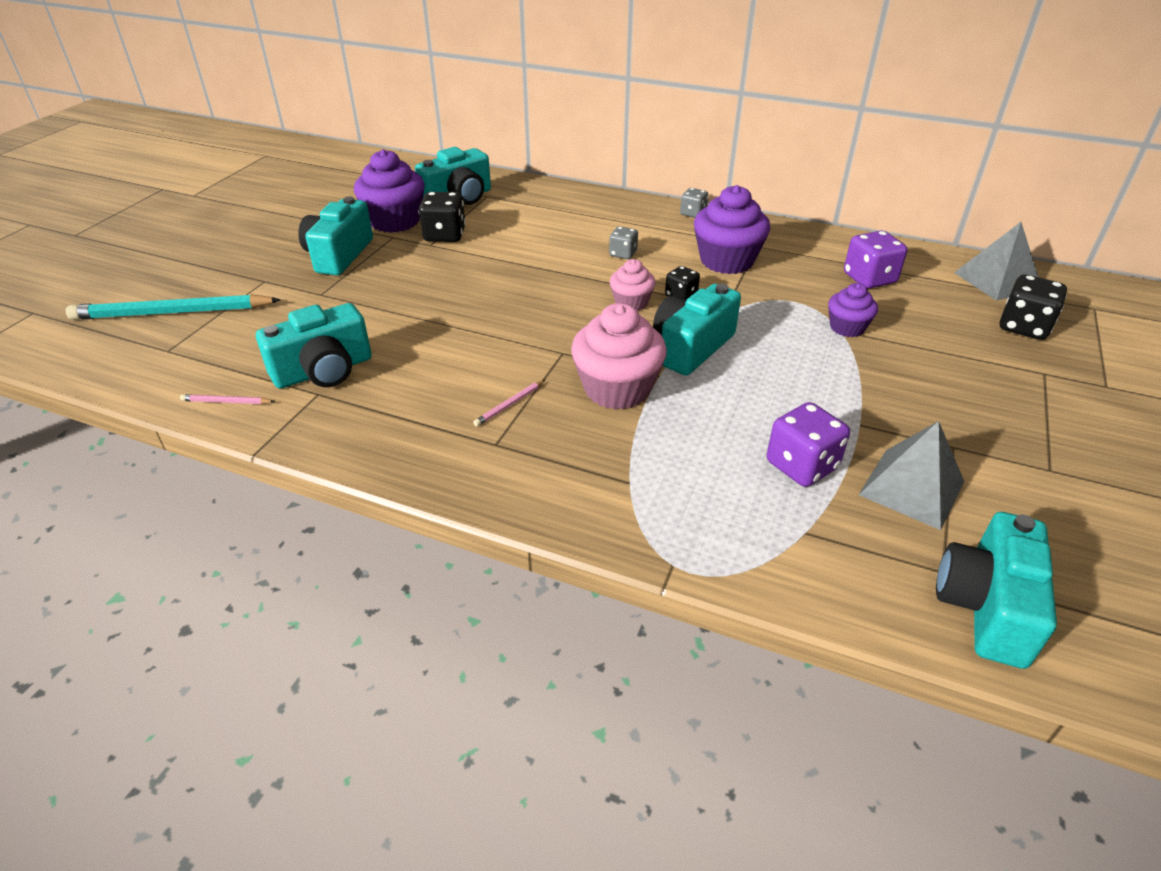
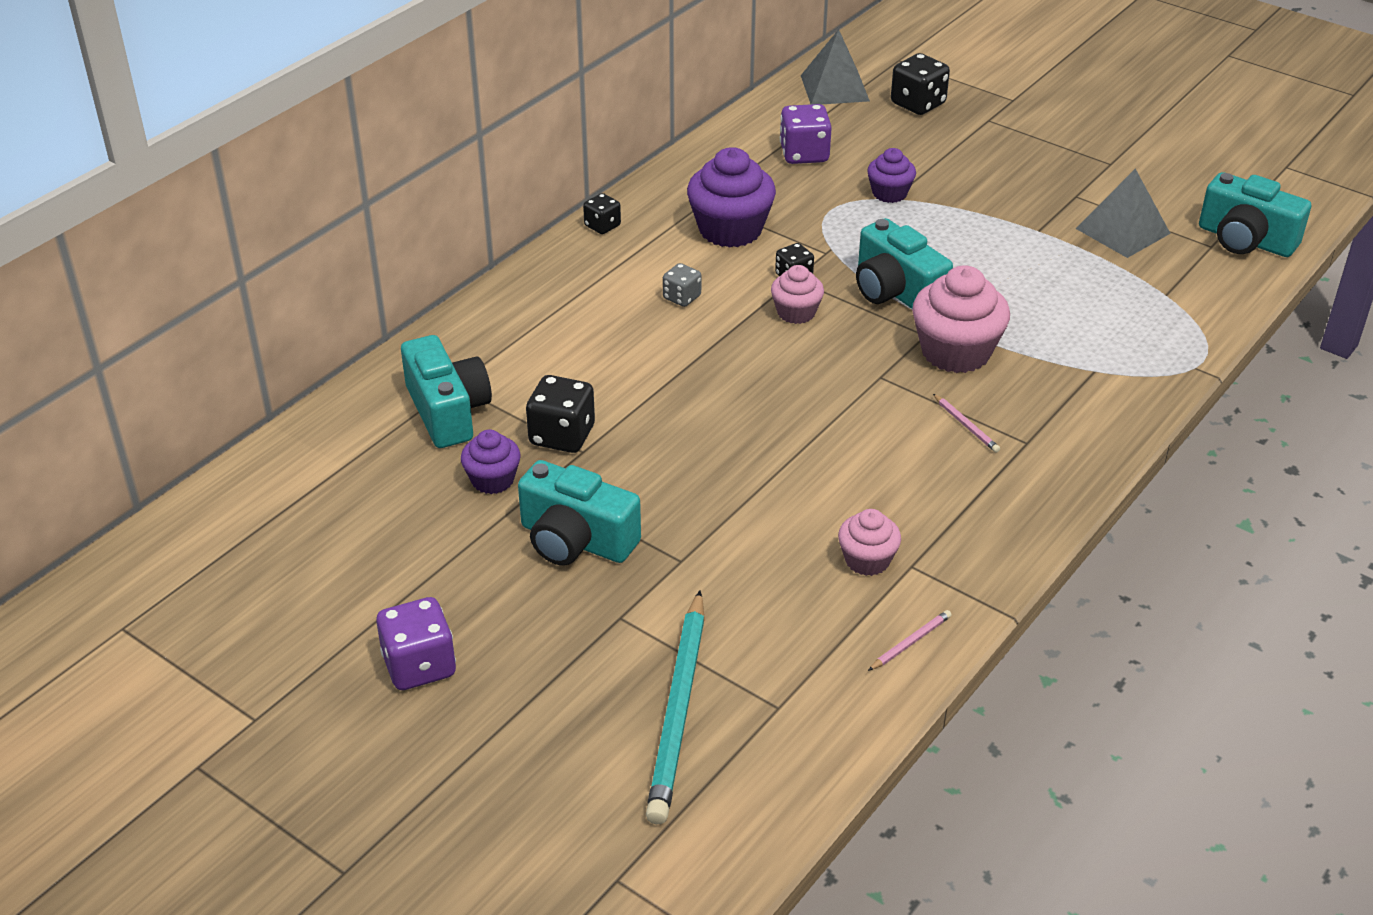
camera: 75 degrees left, 0 degrees up
(226, 402) = (910, 642): pink pencil -> pink pencil turned 150 degrees counterclockwise
(324, 371) = (867, 560): turquoise camera -> pink cupcake
(395, 221) = (492, 480): purple cupcake -> purple cupcake, size x0.57
(693, 213) = (602, 226): grey dice -> black dice
(801, 465) = (1088, 275): purple dice -> purple dice (419, 666)

